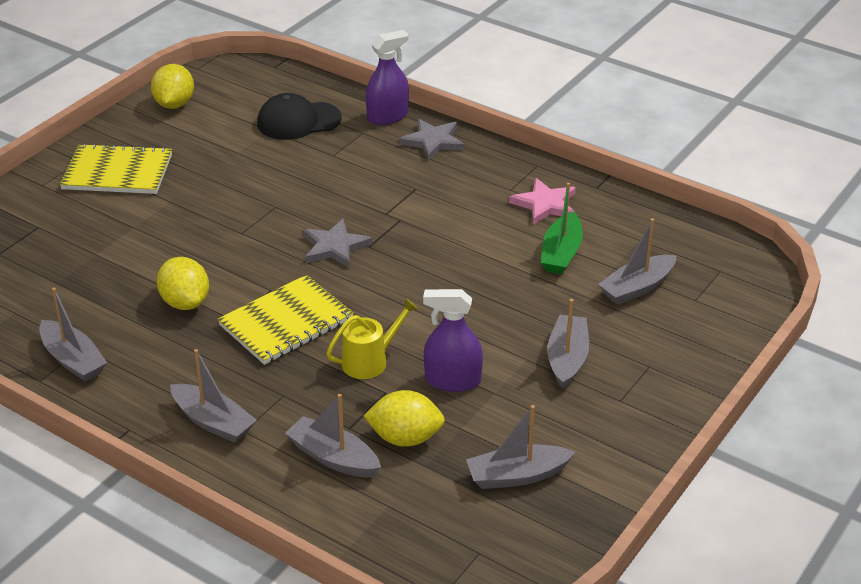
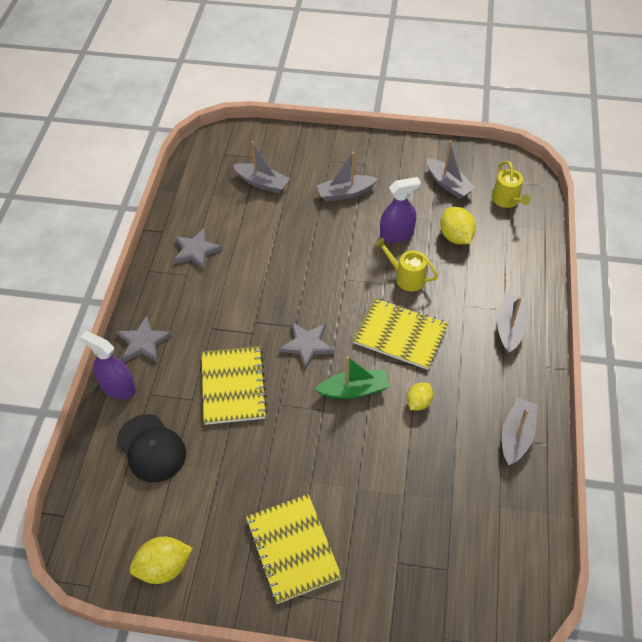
camera: 115 degrees left, 15 degrees up
(185, 302) = (418, 402): yellow lemon -> yellow lemon, size x0.64
(325, 183) = (233, 386): none -> yellow notebook
(333, 457) = (493, 260): grey boat -> none
(437, 530) = (507, 200): none -> yellow watering can
(452, 380) = (396, 234): purple spray bottle -> purple spray bottle turned 90 degrees counterclockwise
(545, 204) = (196, 251): pink star -> grey star
(561, 253) = (246, 226): green boat -> green boat (354, 390)

